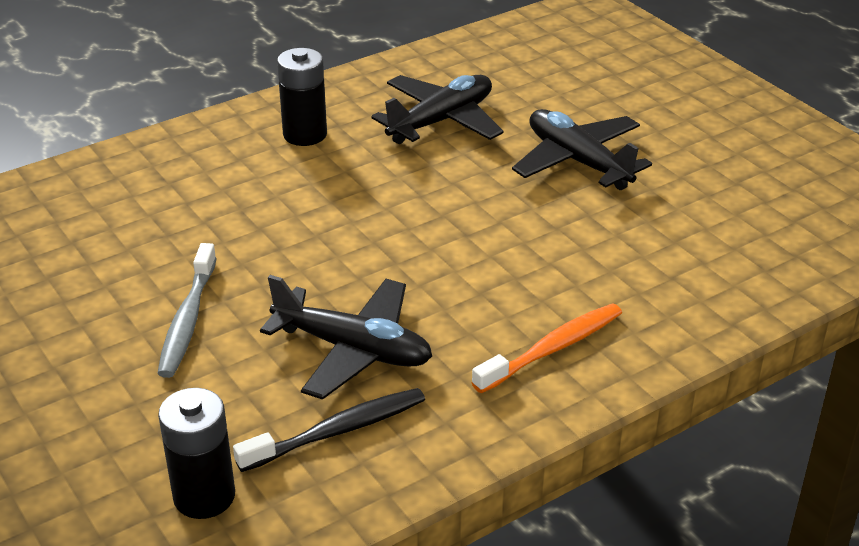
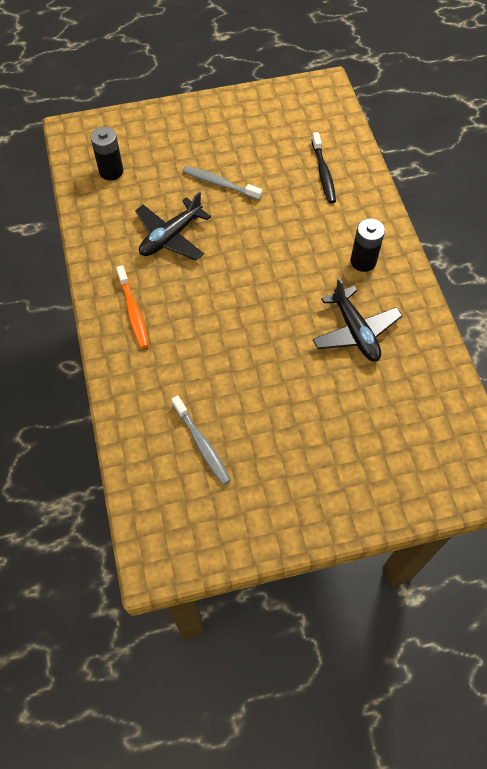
camera: 110 degrees right, 25 degrees up
(337, 431) = (123, 218): black toothbrush -> black toothbrush (323, 173)
(578, 161) = (285, 386): black plane -> none
(730, 213) = (201, 444): none -> grey toothbrush

